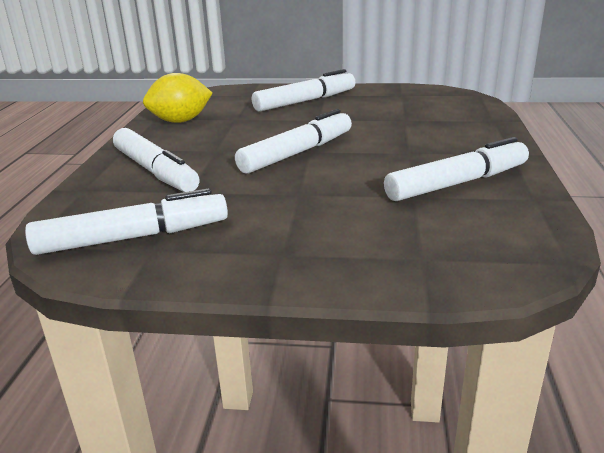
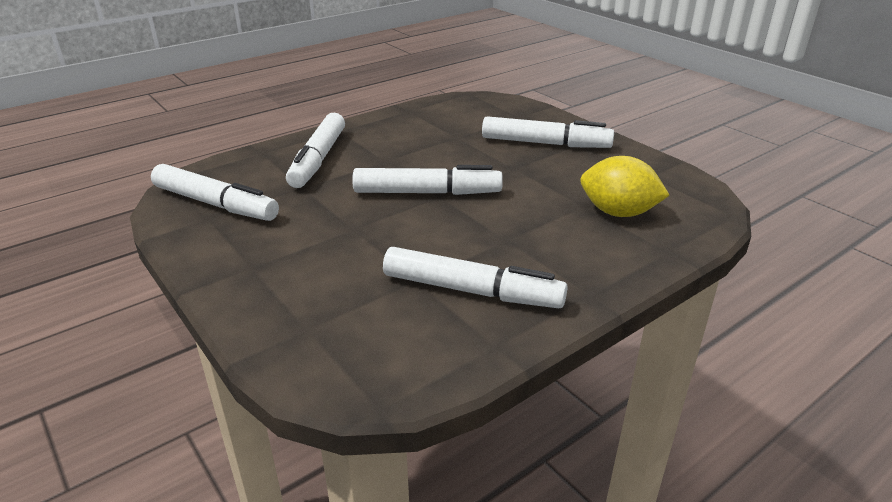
camera: 45 degrees right, 5 degrees up
(180, 121) = (417, 121): yellow lemon -> yellow lemon (618, 212)

